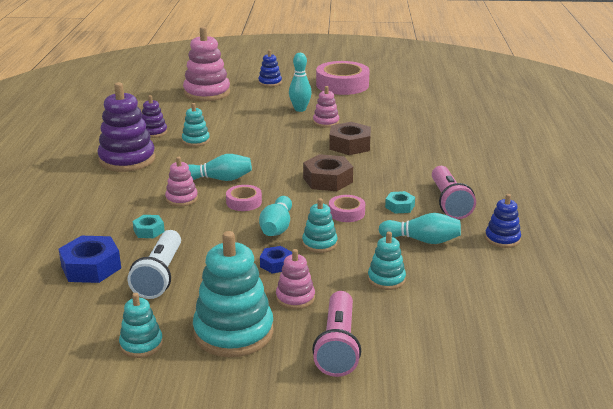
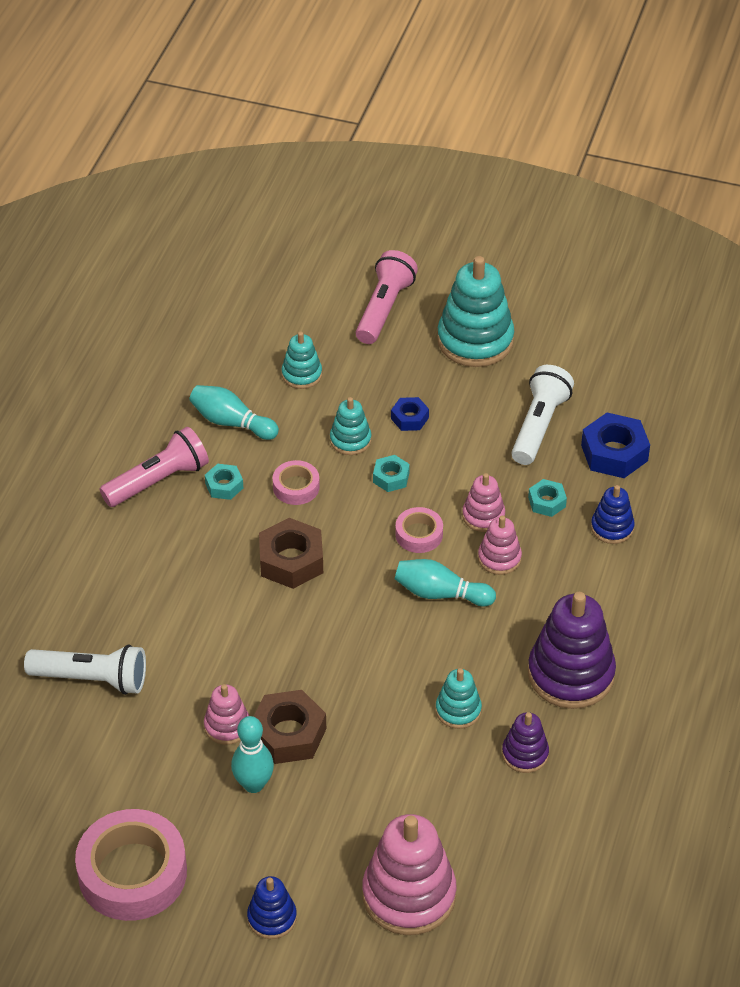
camera: 165 degrees left, 20 degrees up
(141, 344) = (562, 343): turquoise stacking toy -> none
(277, 227) = (391, 477): turquoise bowling pin -> turquoise nut
(295, 298) = (404, 369): pink stacking toy -> pink stacking toy (483, 516)
(349, 145) = (220, 644): brown nut -> brown nut (288, 734)
(413, 127) = (92, 679): none -> white flashlight
(448, 202) = (158, 481): pink flashlight -> pink flashlight turned 45 degrees clockwise
(502, 239) = (140, 407): blue stacking toy -> blue stacking toy (612, 528)

